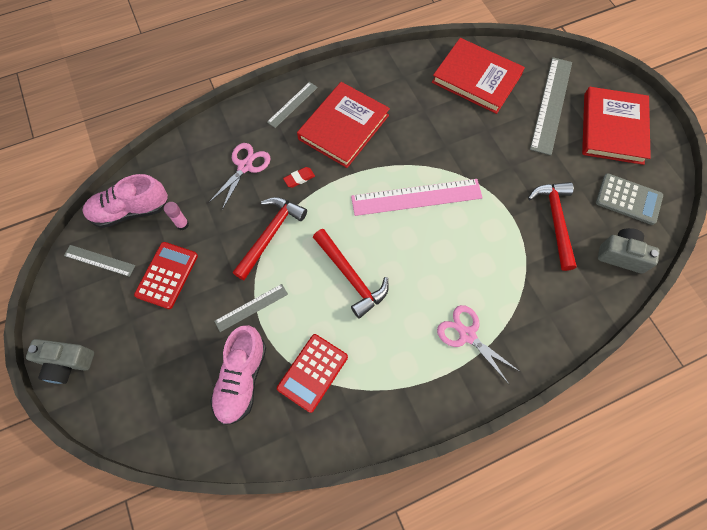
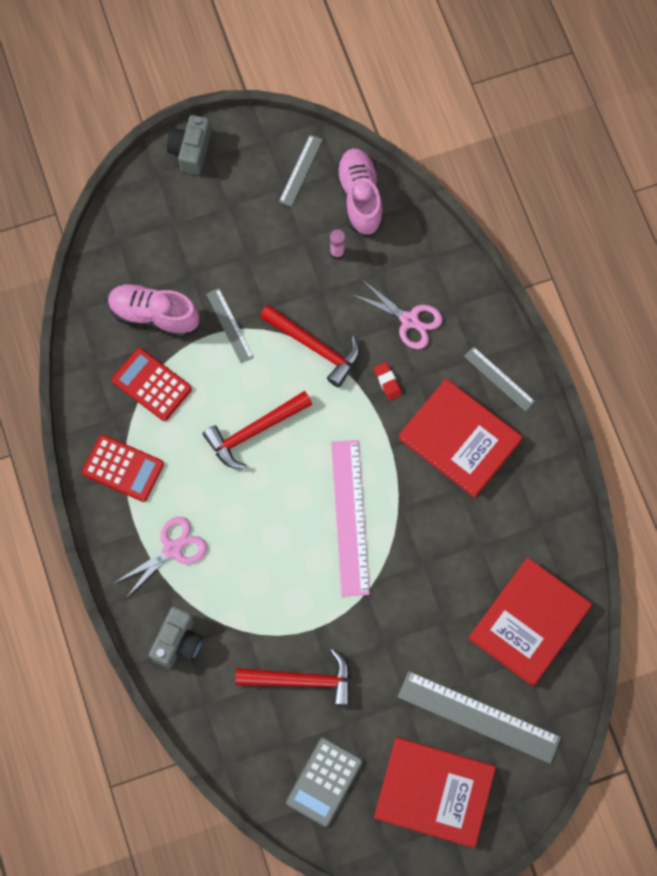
camera: 95 degrees right, 5 degrees up
(167, 275) = (276, 239): red calculator -> red calculator (123, 468)
(621, 255) = (248, 750): grey camera -> grey camera (178, 642)

